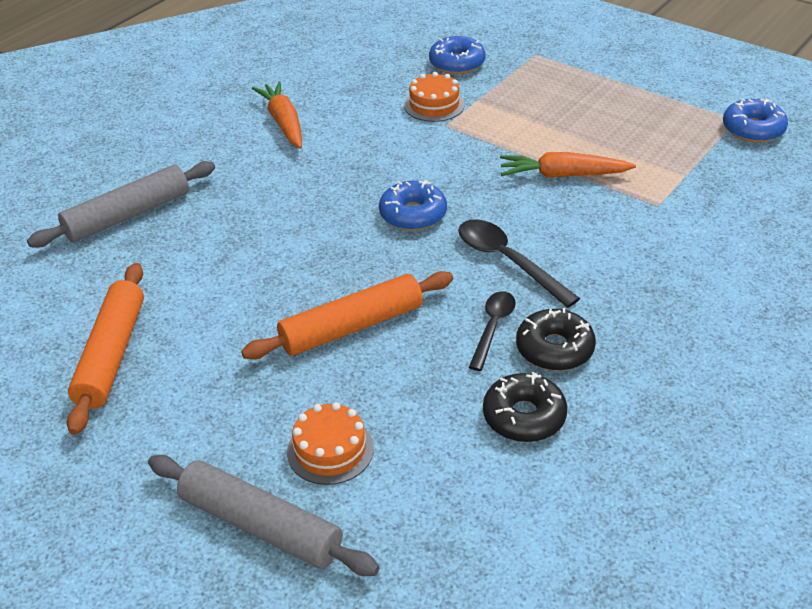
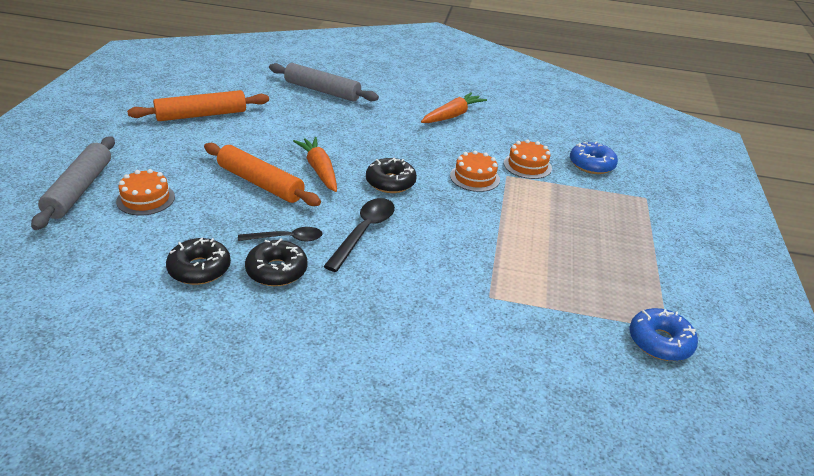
camera: 60 degrees right, 5 degrees down
(413, 214) = (390, 182): blue donut -> black donut
(438, 149) = (474, 177): none -> orange cake
(562, 175) = (489, 239): orange carrot -> orange carrot (319, 170)

